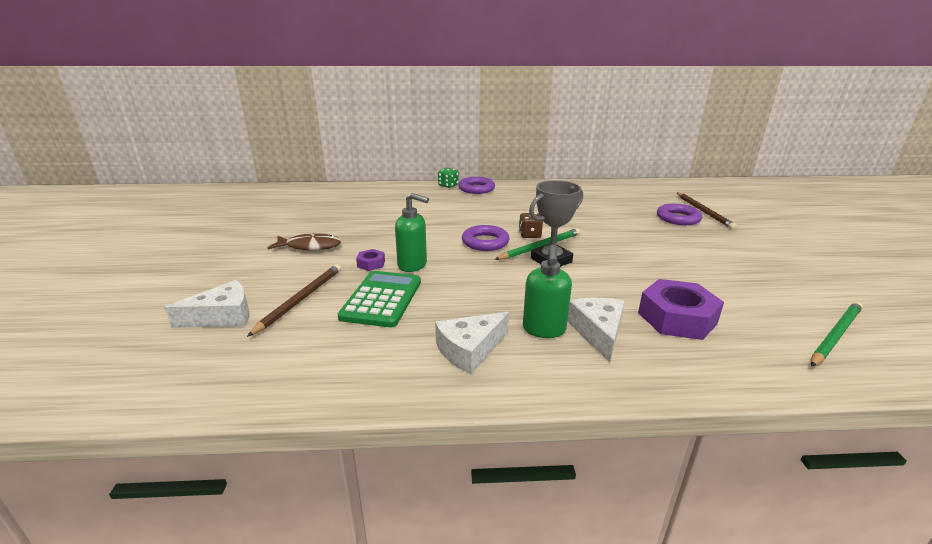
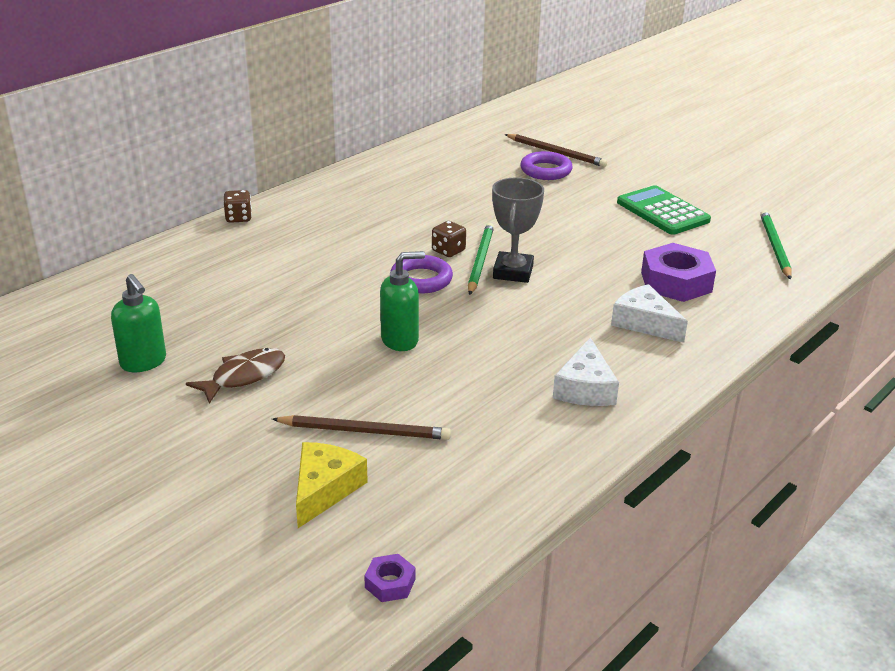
camera: 45 degrees left, 5 degrees up
(222, 316) = (324, 489): white cheese -> yellow cheese
(301, 299) = (365, 431): brown pencil -> brown pencil turned 120 degrees clockwise
(371, 264) = (355, 360): purple nut -> purple nut (390, 583)
(382, 299) = (439, 388): green calculator -> green calculator (662, 211)
(448, 185) = (238, 218): green dice -> brown dice
(476, 189) = (283, 209): purple ring -> none
(544, 330) = (608, 342): green soap dispenser -> green soap dispenser (143, 362)

